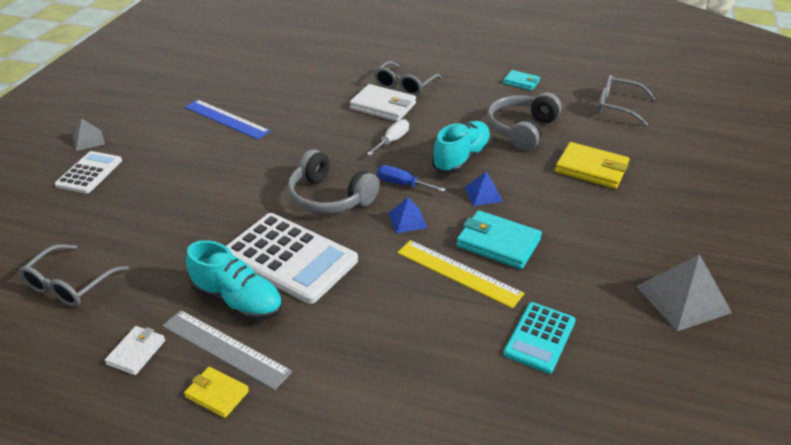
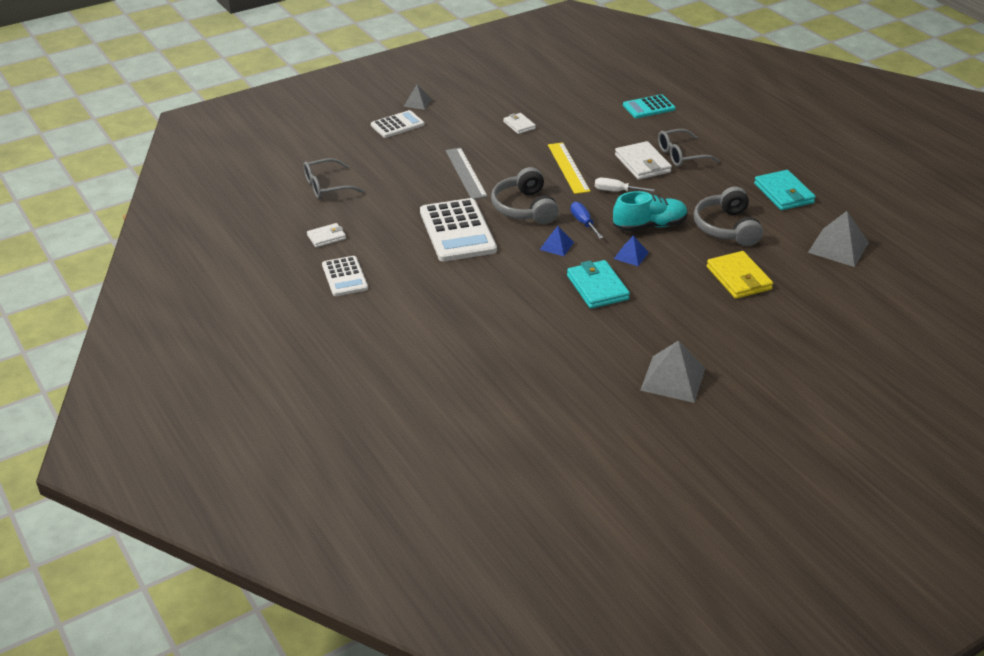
camera: 40 degrees right, 0 degrees up
(217, 394) = (344, 277): yellow wallet -> white calculator
(225, 348) = (371, 258): grey ruler -> grey ruler (466, 173)
(226, 119) = (519, 125): blue ruler -> white wallet
(237, 300) = (403, 238): turquoise shoe -> none
(392, 140) = (616, 191): white screwdriver -> white screwdriver turned 150 degrees counterclockwise
(458, 273) = (547, 290): yellow ruler -> yellow ruler (568, 168)
(521, 82) = (783, 193): turquoise wallet -> turquoise wallet, size x1.70
(521, 130) = (726, 228): grey headphones -> grey headphones turned 75 degrees counterclockwise
(539, 337) = (548, 346): turquoise calculator -> turquoise calculator (648, 107)
(617, 106) = (838, 247): grey glasses -> grey pyramid

